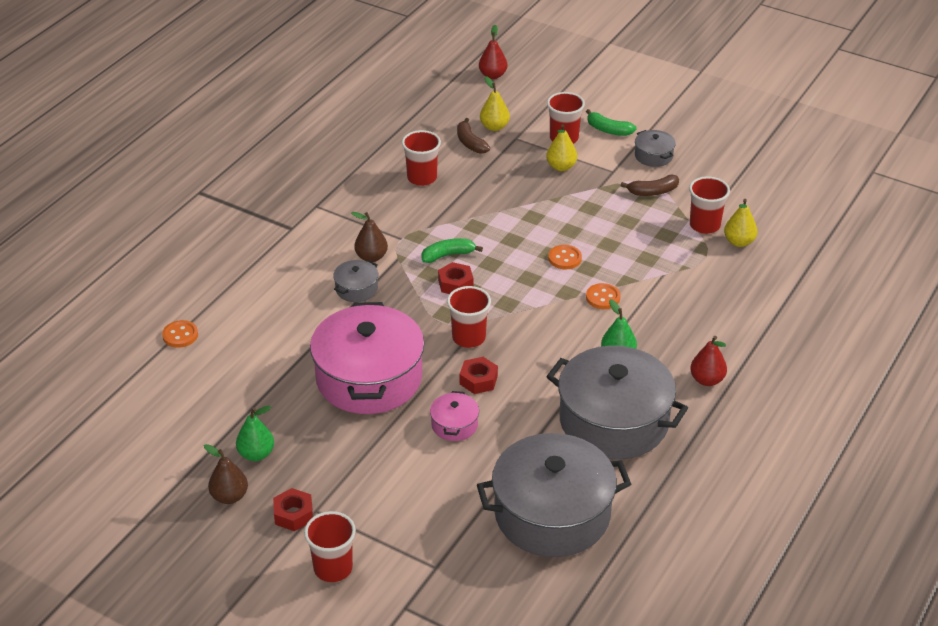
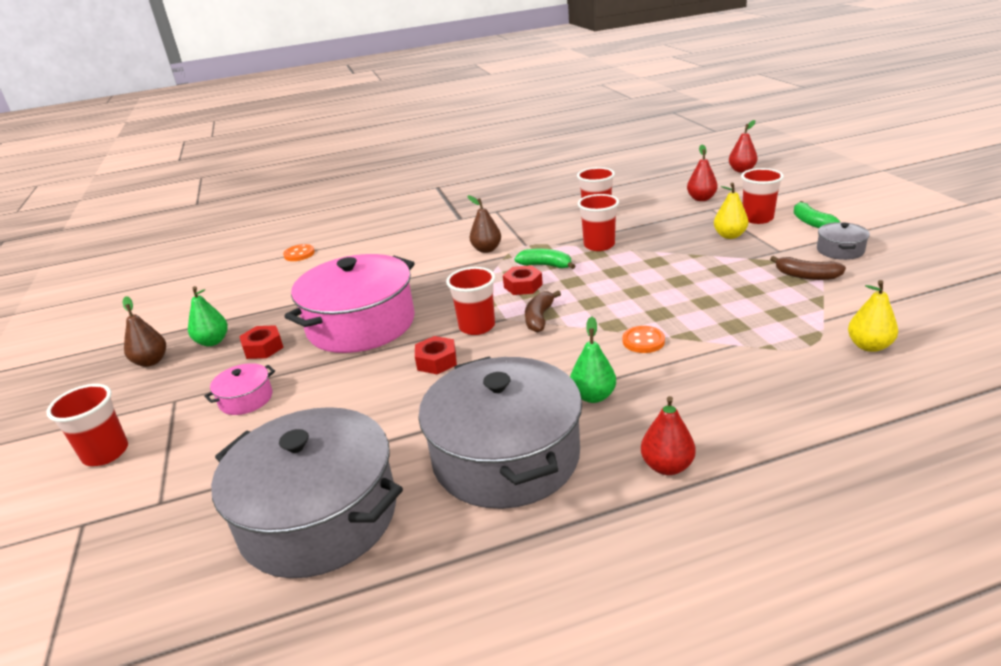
camera: 45 degrees right, 10 degrees down
(293, 514) = (158, 395): red nut -> red nut (263, 348)
(356, 289) = (446, 265): grey pot -> none
(454, 425) = (365, 387): pink pot -> pink pot (246, 399)
(470, 143) = (666, 203): brown banana -> brown banana (539, 318)
(494, 127) = (701, 199): yellow pear -> red pear
(565, 258) = (646, 299): orange button -> none
(704, 225) = (839, 319): red cup -> red cup (599, 245)

